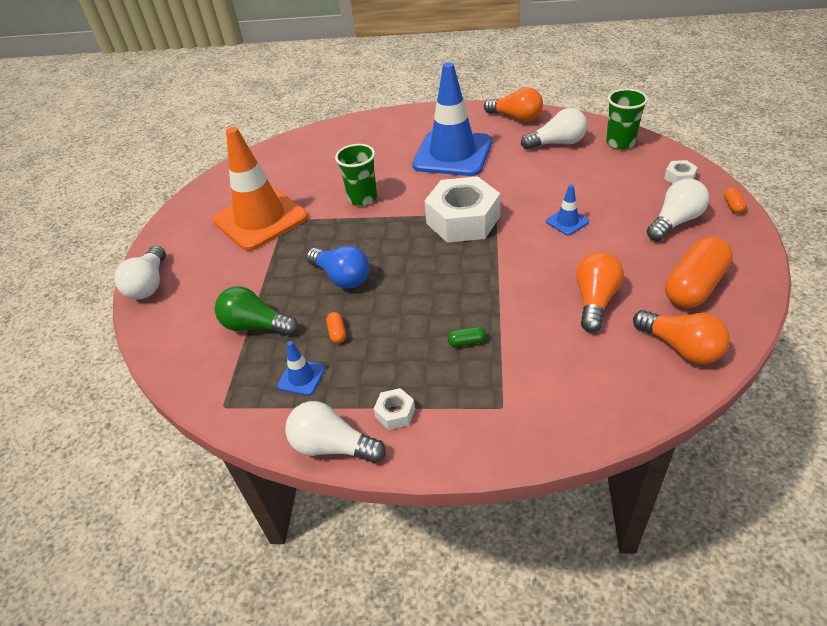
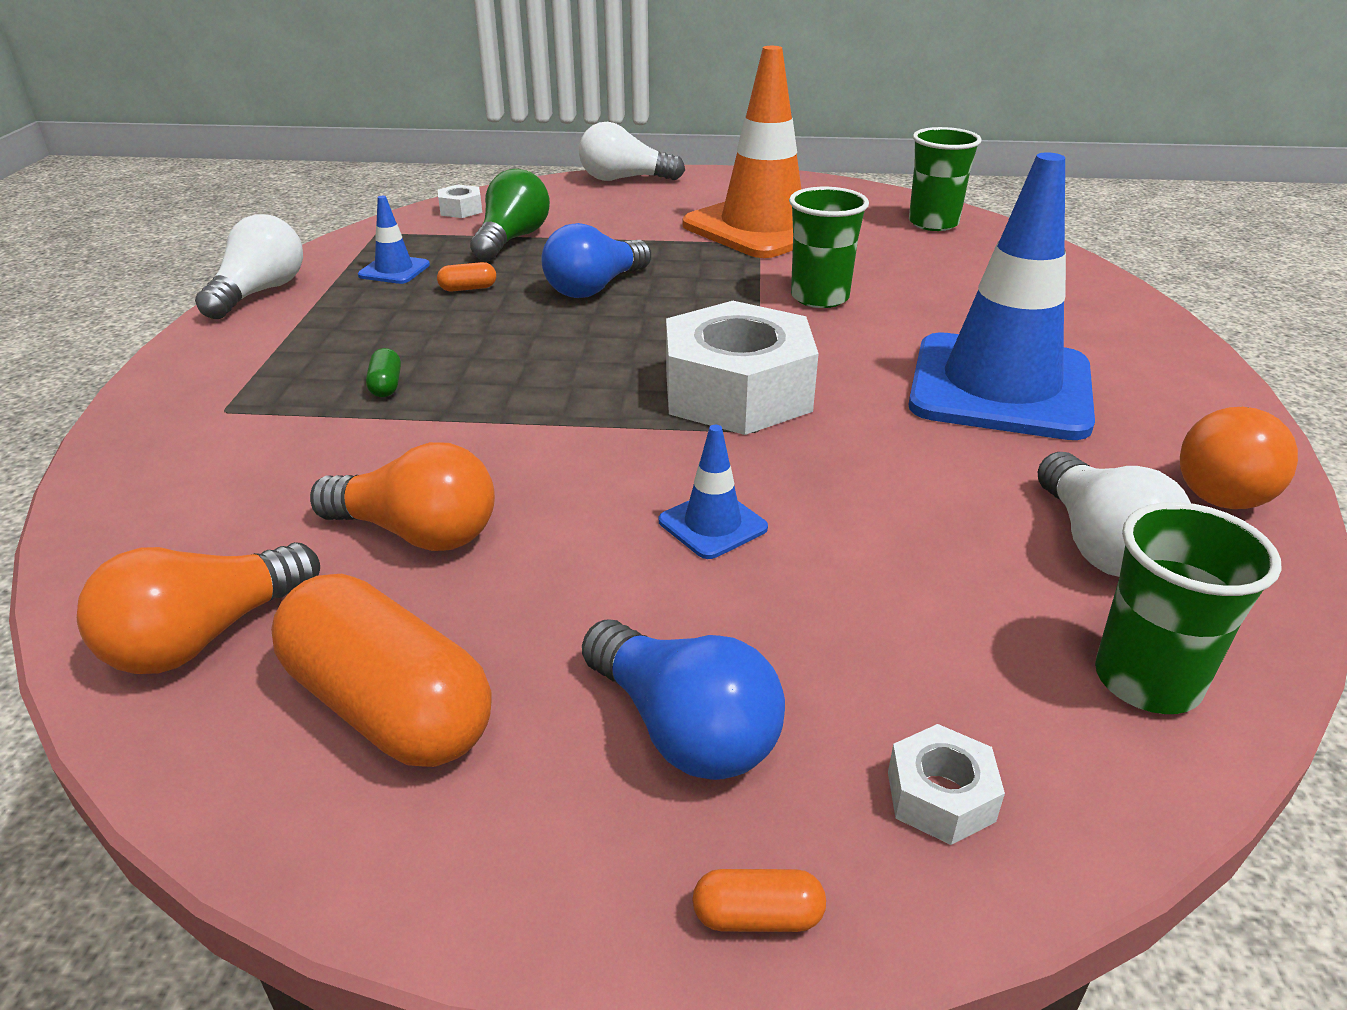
camera: 85 degrees right, 10 degrees down
(270, 162) = (933, 223): none -> green cup
(395, 413) = (281, 329): white nut -> white nut (461, 210)
(675, 221) = (683, 729): white light bulb -> blue light bulb

